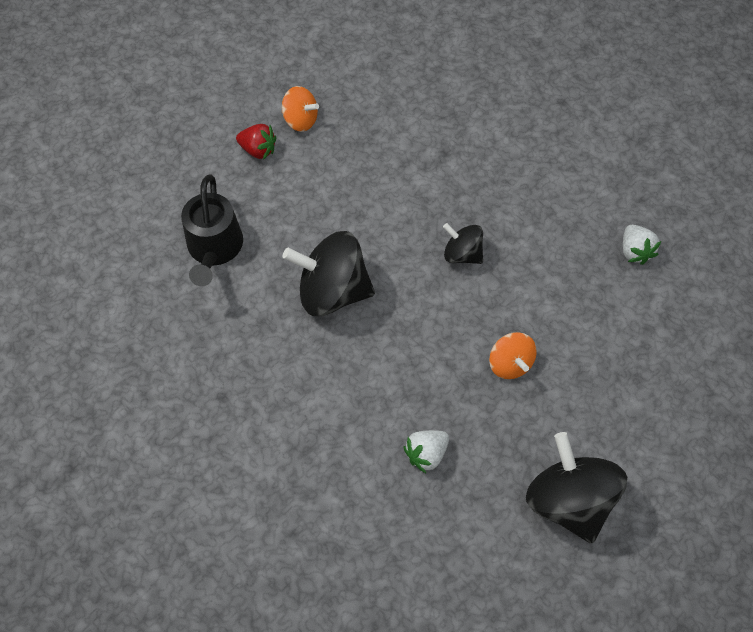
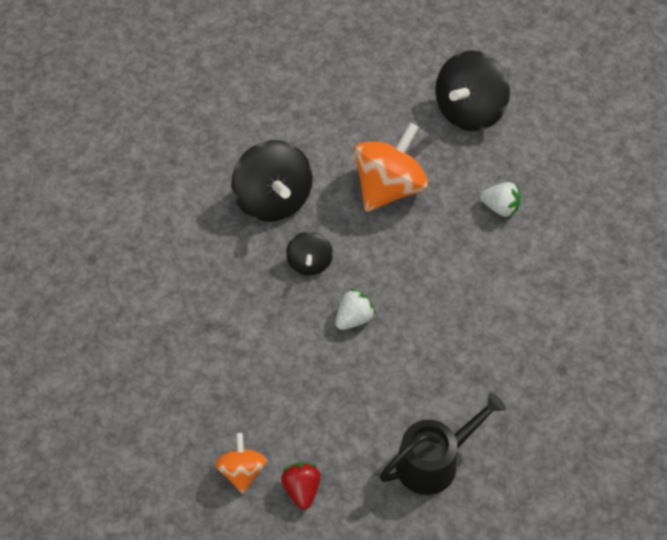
camera: 120 degrees left, 5 degrees down
(332, 291) = (411, 340): black spinning top -> black spinning top (273, 200)
(510, 363) = (388, 187): orange spinning top -> orange spinning top, size x1.83
(635, 251) = (229, 147): white strawberry -> white strawberry (354, 318)

